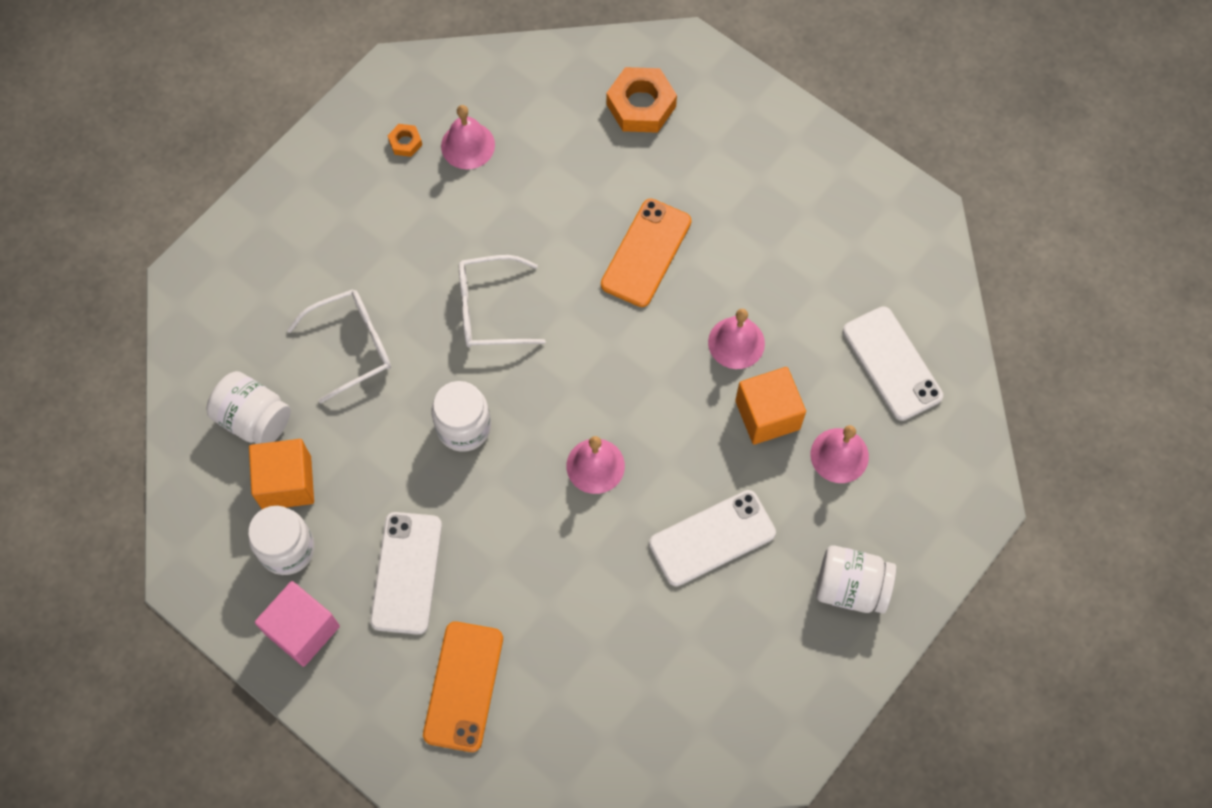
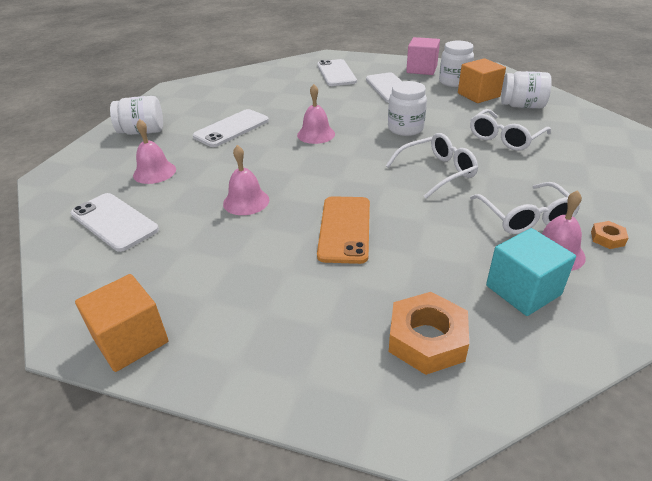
camera: 160 degrees right, 30 degrees down
(454, 199) = (525, 217): none -> white glasses
(463, 686) = (336, 73): orange phone -> white phone
(532, 119) = (523, 290): none -> turquoise cube
(767, 415) = (211, 176): orange cube -> orange cube (131, 340)

